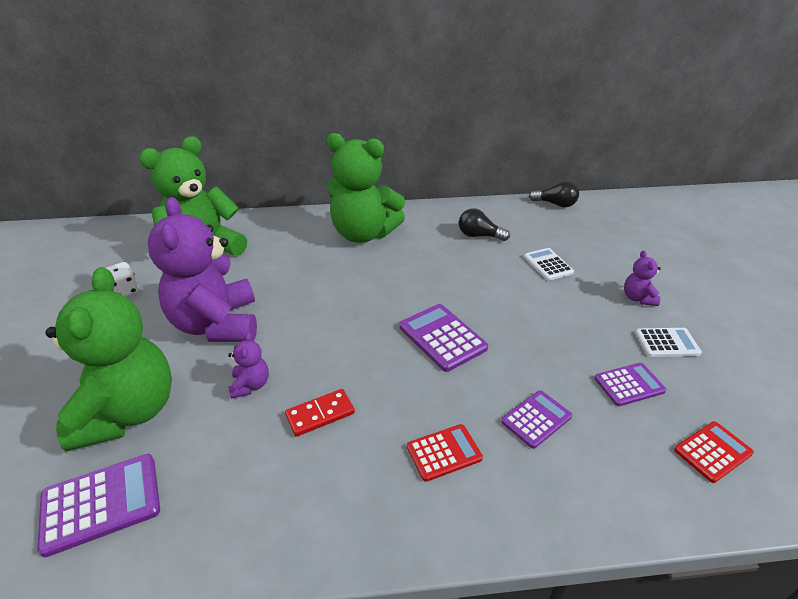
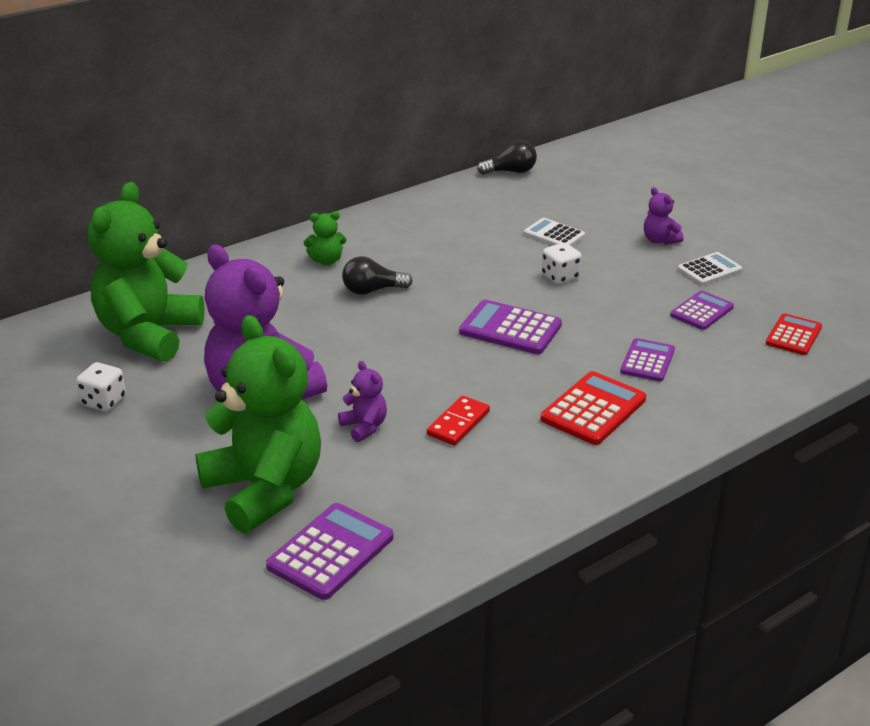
camera: 30 degrees left, 5 degrees down
(363, 234) = (326, 261): green teddy bear -> green teddy bear, size x0.41
(444, 453) = (593, 409): red calculator -> red calculator, size x1.50
(479, 236) = (458, 226): black light bulb -> black light bulb (372, 290)
(523, 303) = (560, 277): none -> white dice

